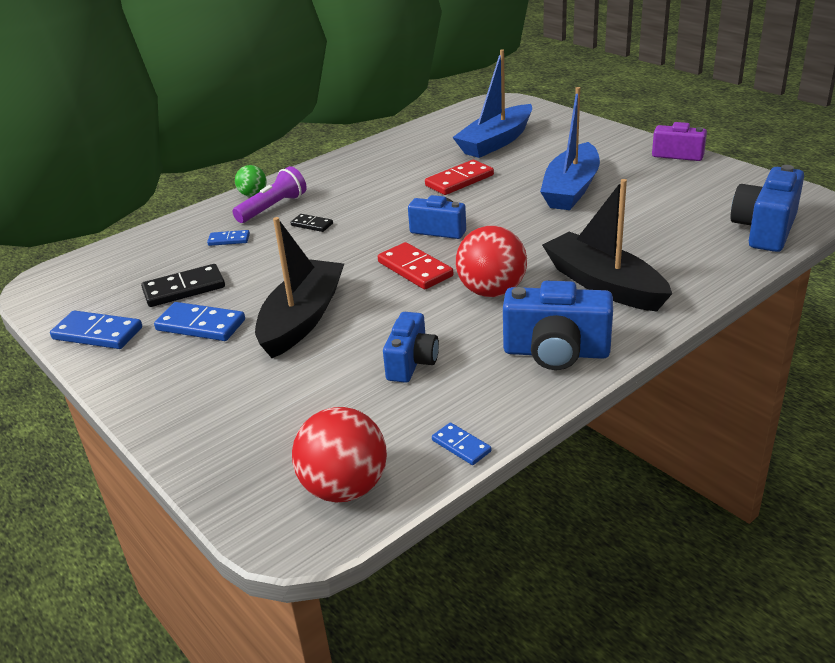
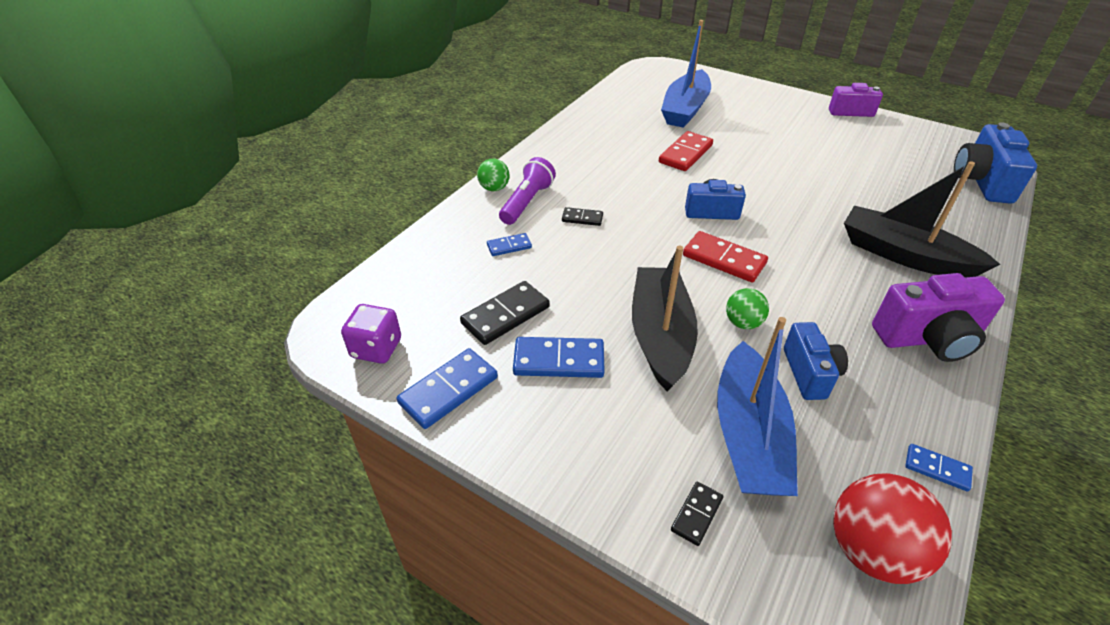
camera: 20 degrees left, 10 degrees up
(65, 299) = (376, 348): none -> purple dice
(98, 333) = (448, 390): blue domino -> blue domino turned 45 degrees counterclockwise
(221, 441) = (696, 514): none -> black domino
(386, 319) = (743, 323): none -> green ball
(491, 291) = (814, 276): red ball -> none
(556, 352) = (927, 338): blue camera -> purple camera
(571, 189) = (792, 154): blue boat -> blue boat (748, 435)

